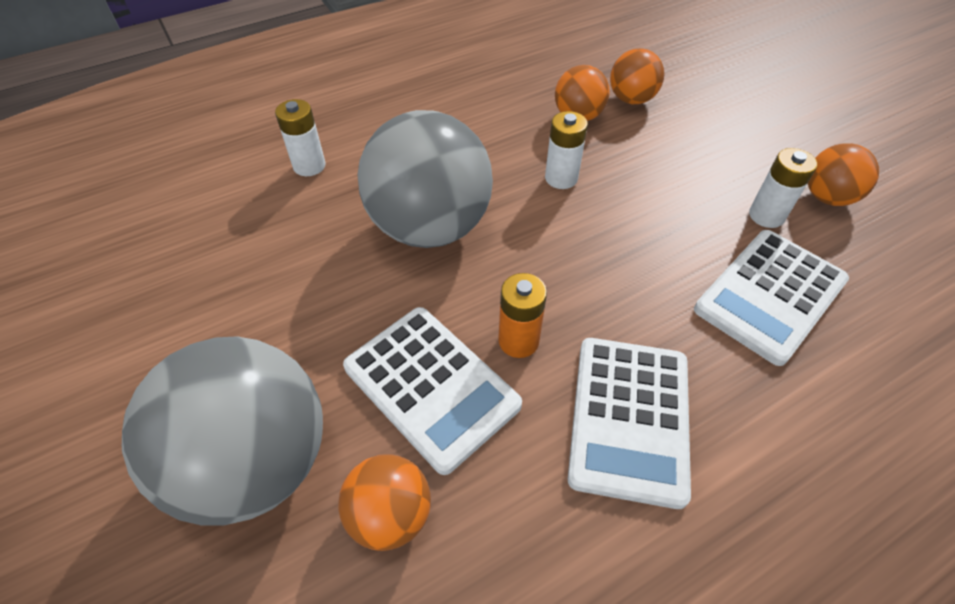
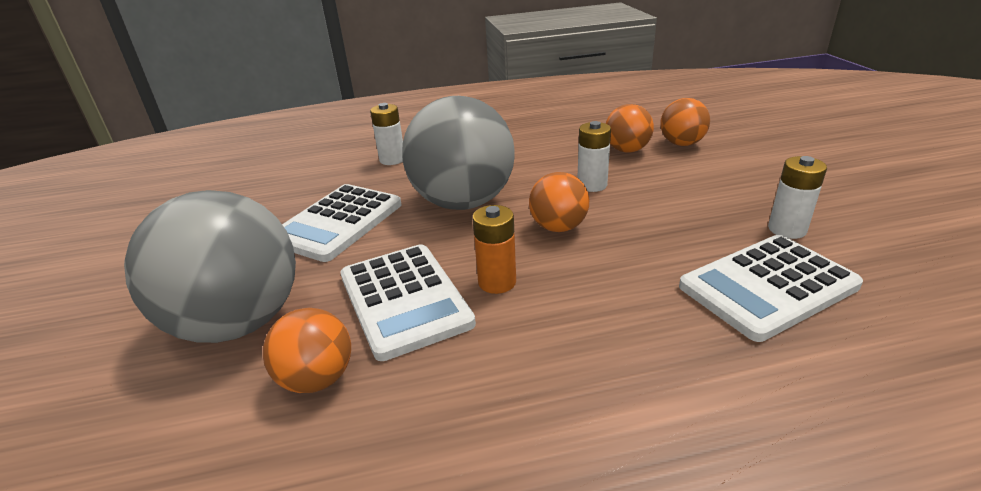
camera: 20 degrees right, 20 degrees down
(629, 418) = (573, 353): white calculator -> white calculator (338, 223)
(827, 197) = (862, 224): orange ball -> orange ball (558, 227)

